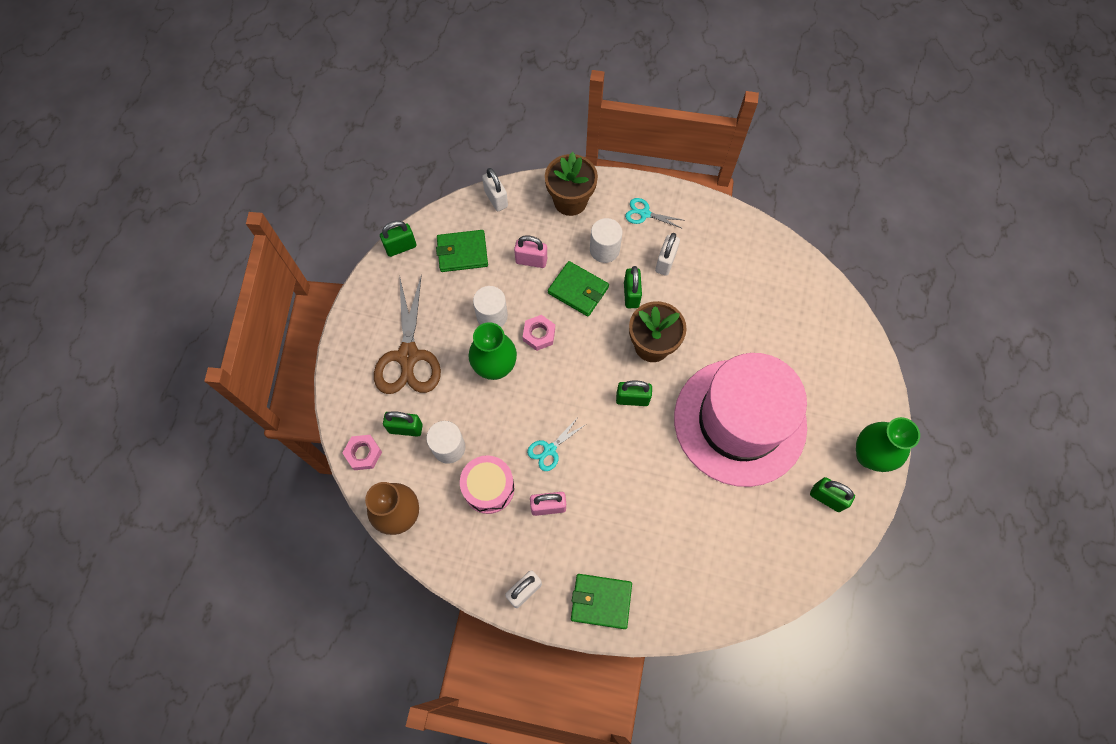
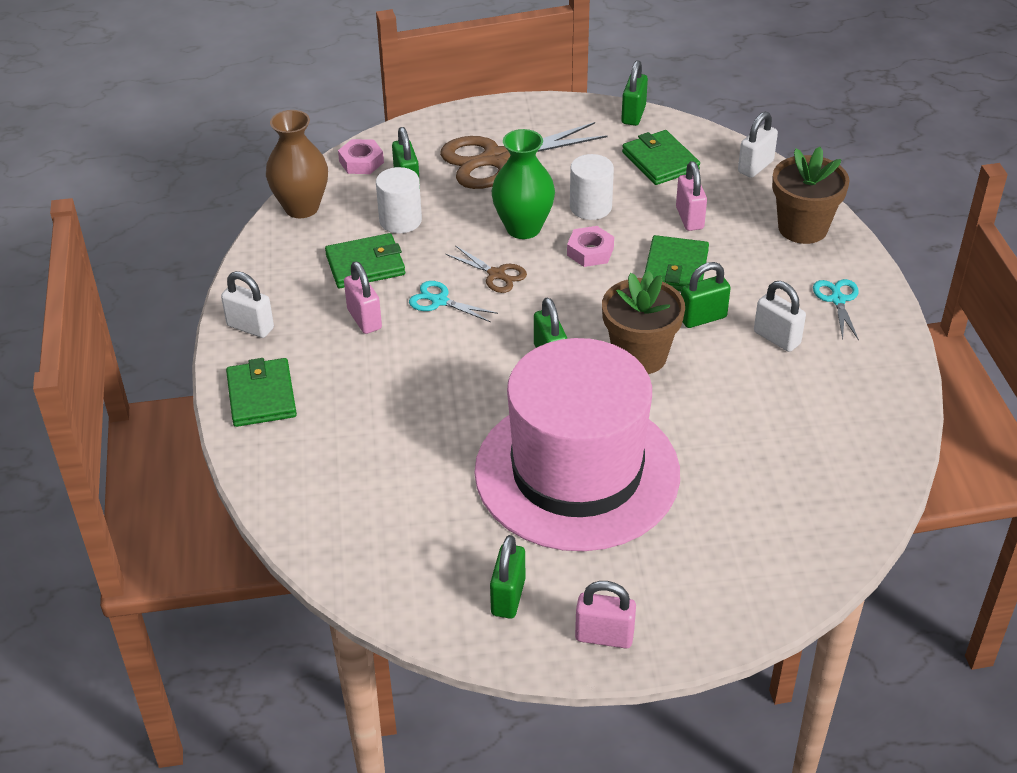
camera: 70 degrees right, 25 degrees down
(401, 247) = (633, 115): green padlock -> green padlock turned 60 degrees clockwise
(488, 488) = (365, 265): pink drum -> green wallet
(537, 403) = (496, 274): none -> brown scissors
(604, 249) = (753, 276): white cylinder -> none
(665, 262) = (777, 338): white padlock -> white padlock turned 45 degrees clockwise
(869, 455) = (604, 636): green vase -> pink padlock

